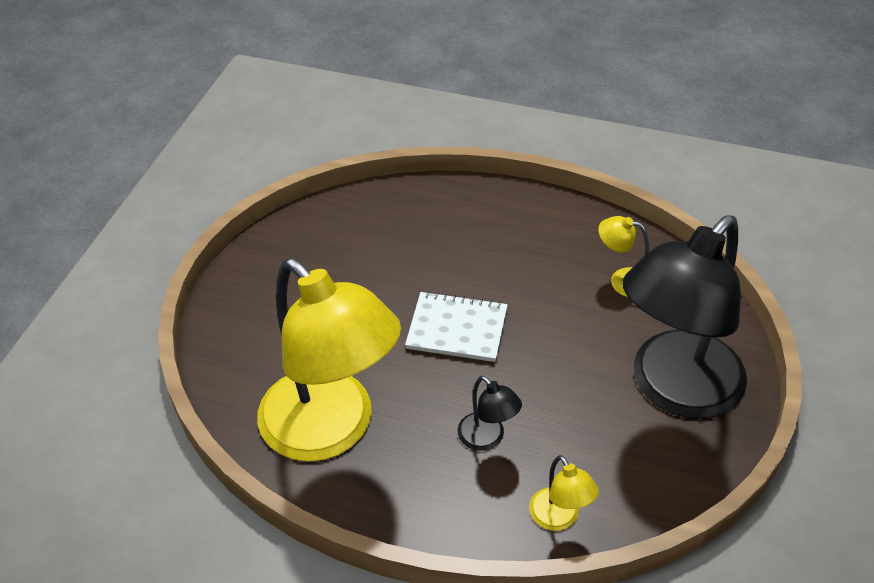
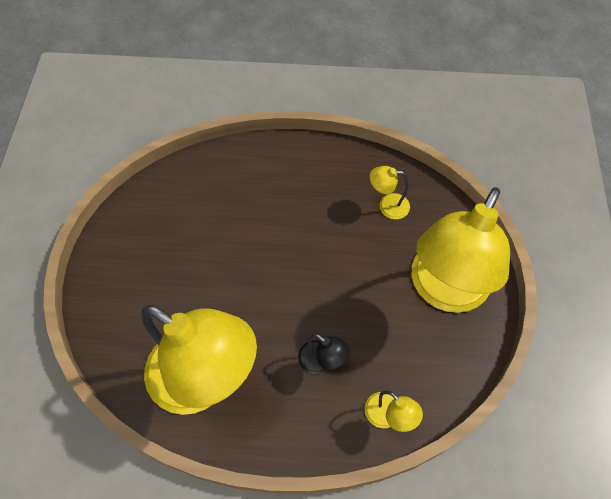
camera: 15 degrees left, 15 degrees up
(457, 329) = (277, 272): white notebook -> none
(674, 389) = (444, 290): black lamp -> yellow lamp

